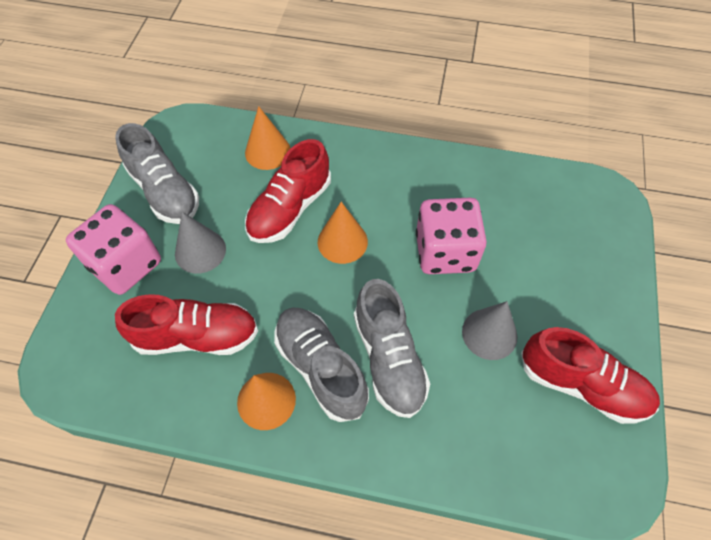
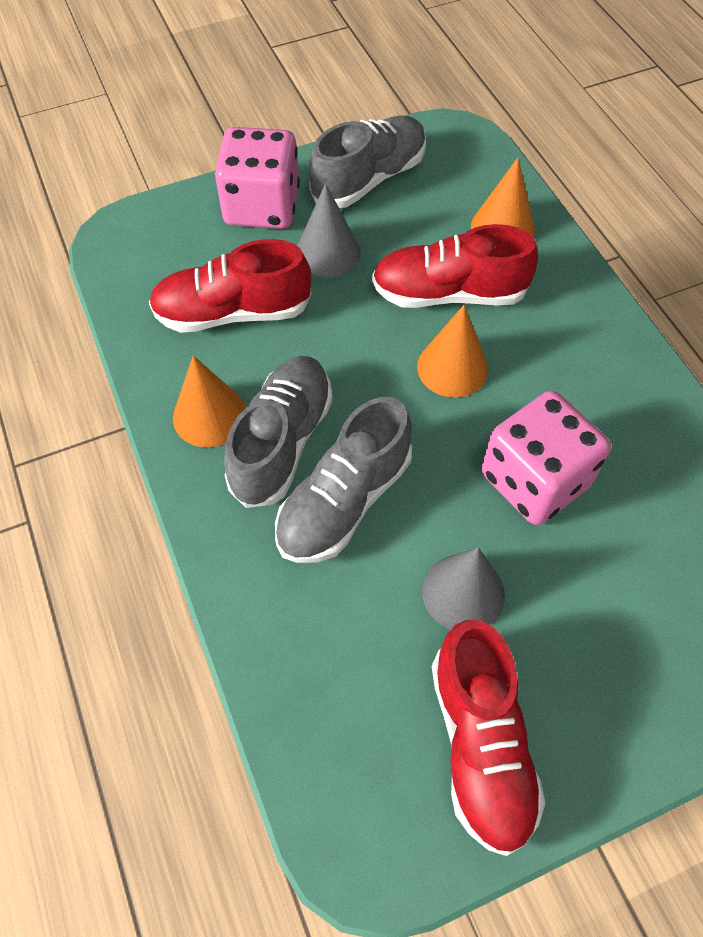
camera: 55 degrees right, 0 degrees up
(165, 191) = (369, 179): grey shoe -> grey shoe turned 150 degrees counterclockwise
(197, 336) = (232, 313): red shoe -> red shoe turned 120 degrees clockwise

